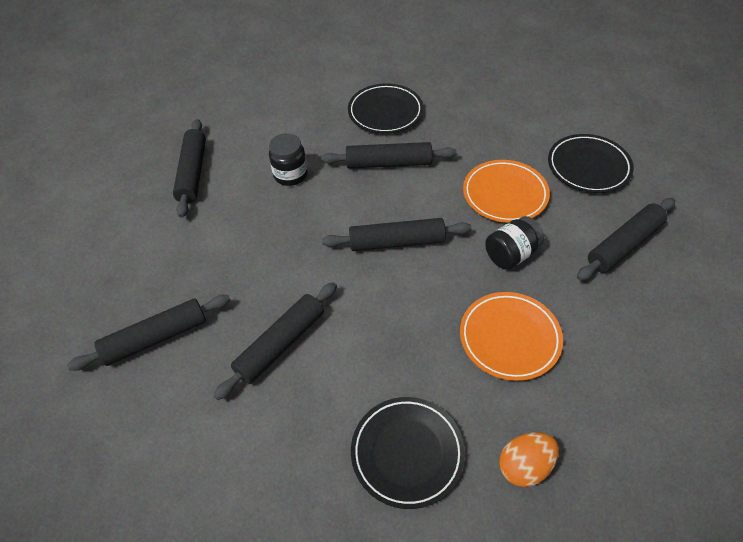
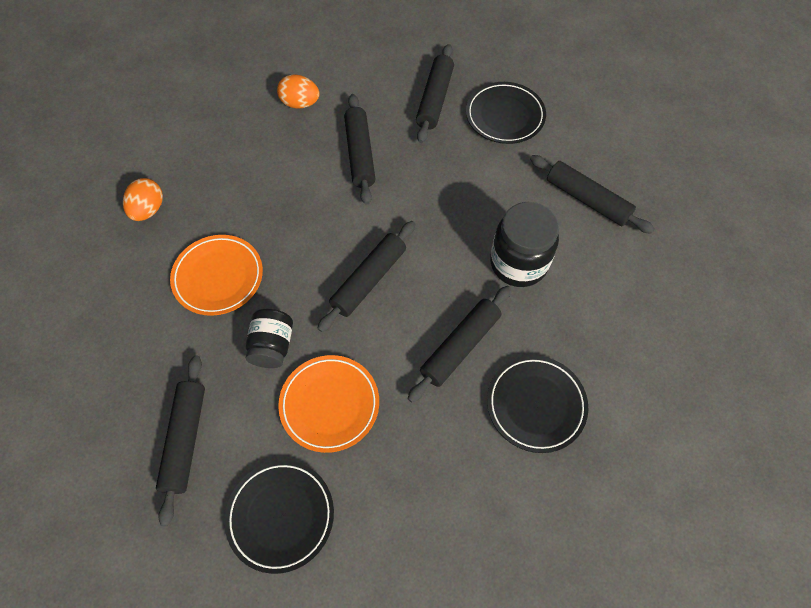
camera: 130 degrees right, 10 degrees up
(261, 455) = (300, 103): none -> orange egg
(290, 175) = (518, 263): black jar -> black jar, size x1.55
(407, 453) = (222, 164): black plate -> black plate (505, 116)

